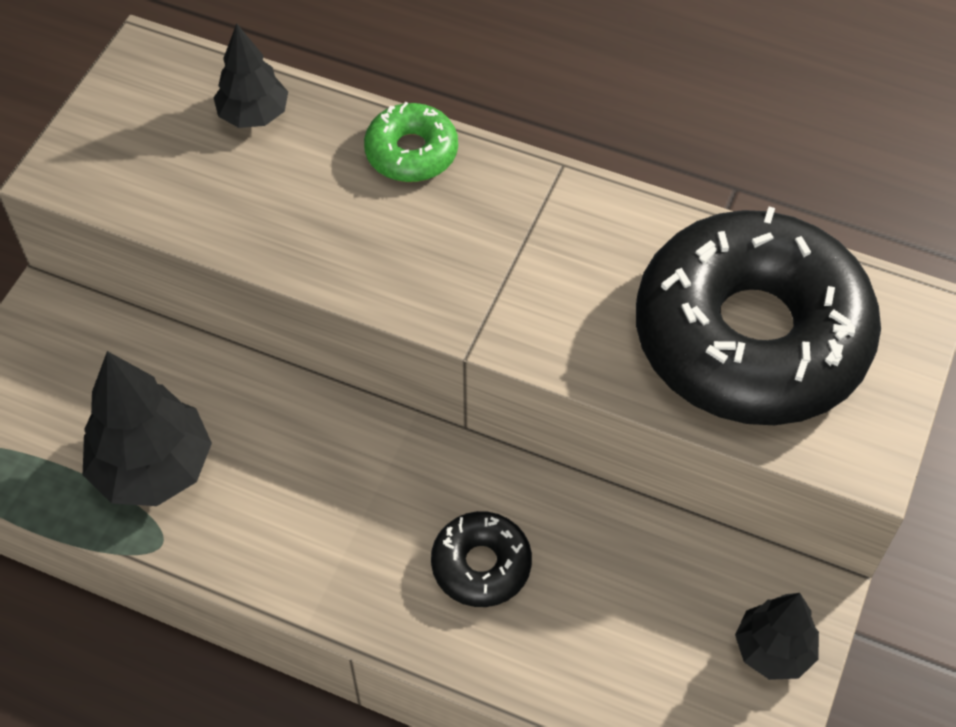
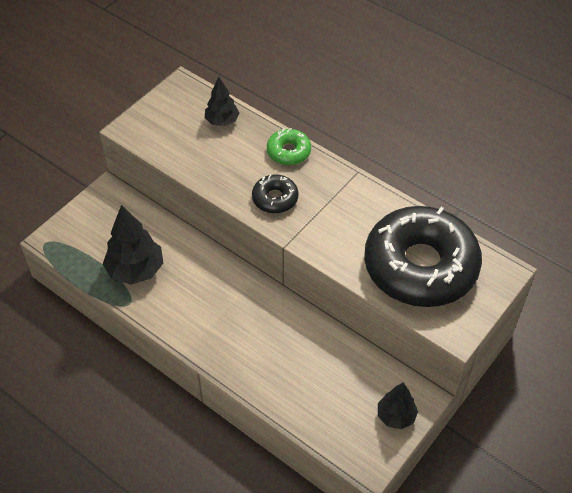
camera: 15 degrees right, 5 degrees down
(481, 565) = (270, 346): black donut -> black donut (275, 198)

